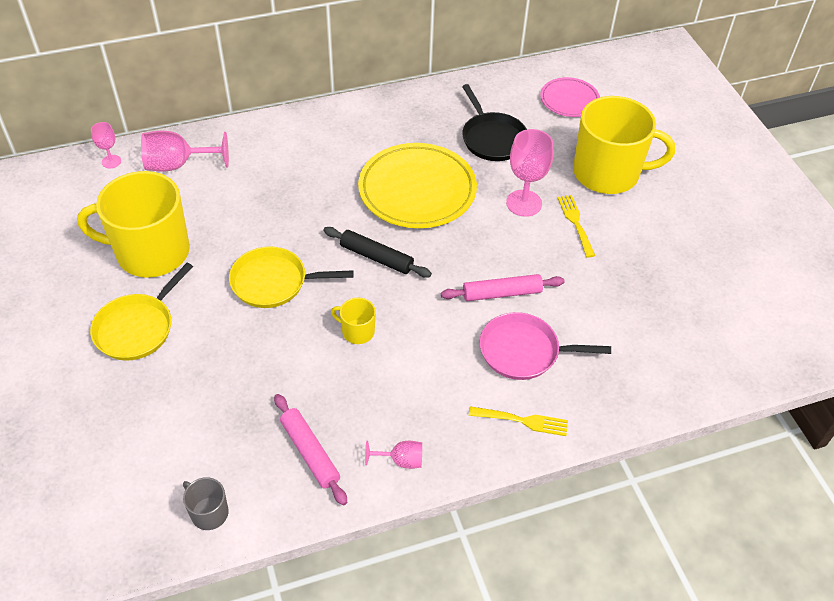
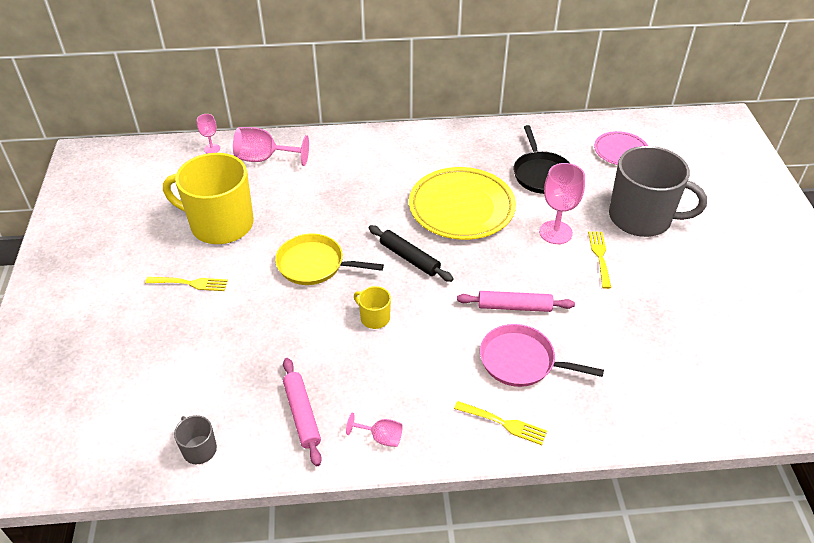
camera: 15 degrees right, 5 degrees down
(137, 328) = (189, 283): yellow pan -> yellow fork
(608, 173) = (641, 218): yellow mug -> grey mug

